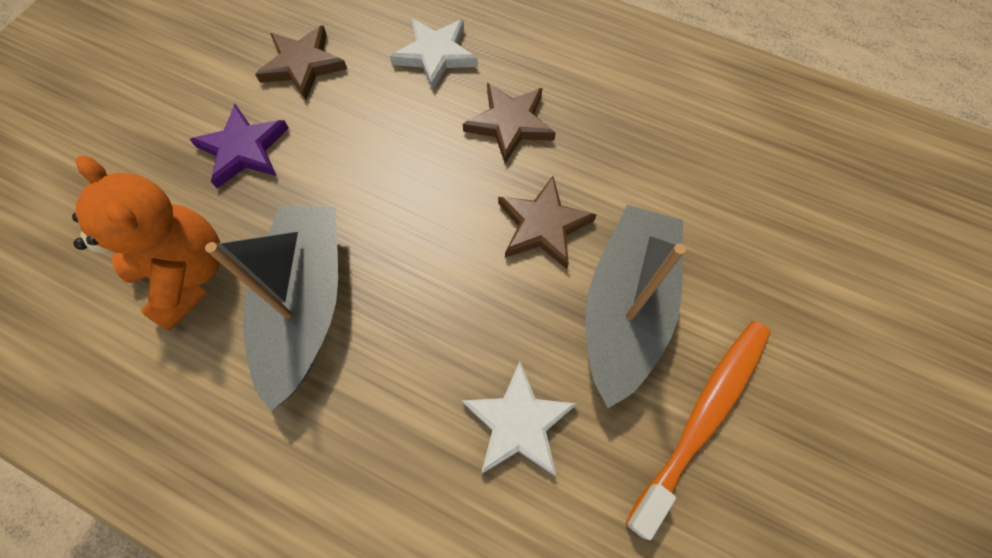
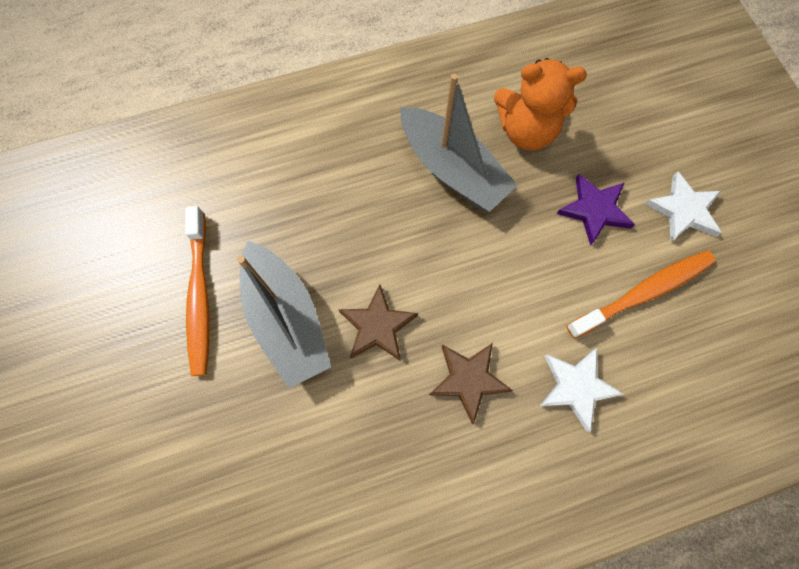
camera: 135 degrees right, 5 degrees up
(302, 65) = (643, 293): brown star -> orange toothbrush
(518, 423) = (292, 212): white star -> white star (683, 210)

